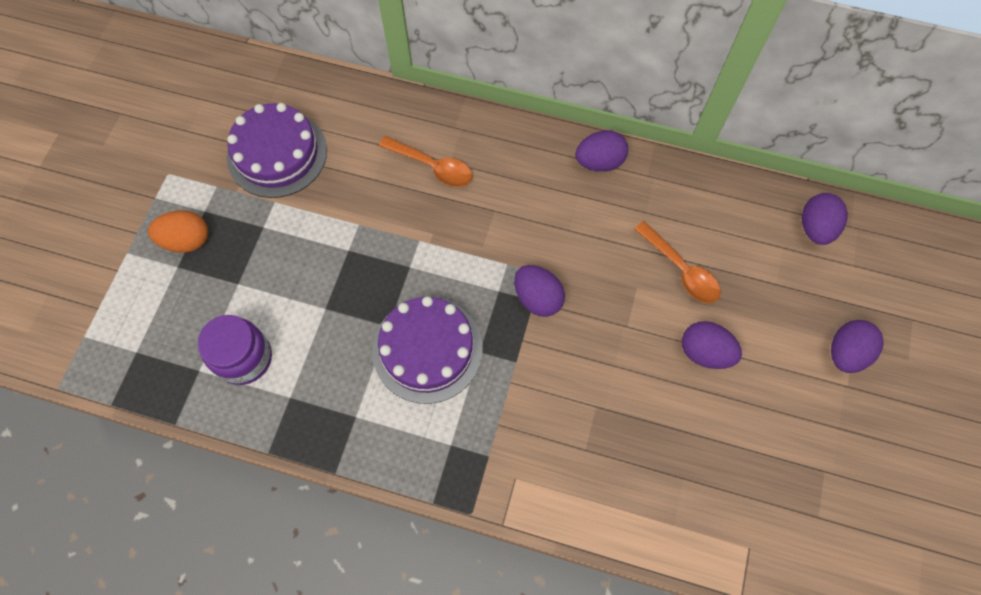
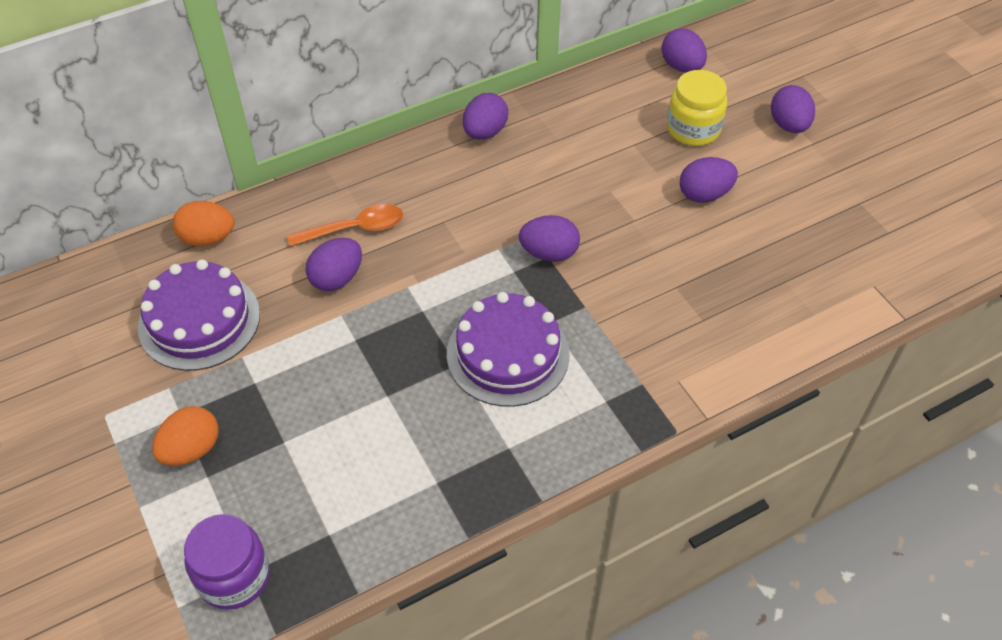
camera: 45 degrees left, 15 degrees down
(244, 358) = (360, 489): purple jar -> purple jar (234, 576)
(340, 97) = (208, 238): none -> orange egg
(383, 195) = (337, 278): none -> purple egg
(681, 269) = (627, 157): orange spoon -> none
(760, 290) = (693, 129): none -> yellow jar

